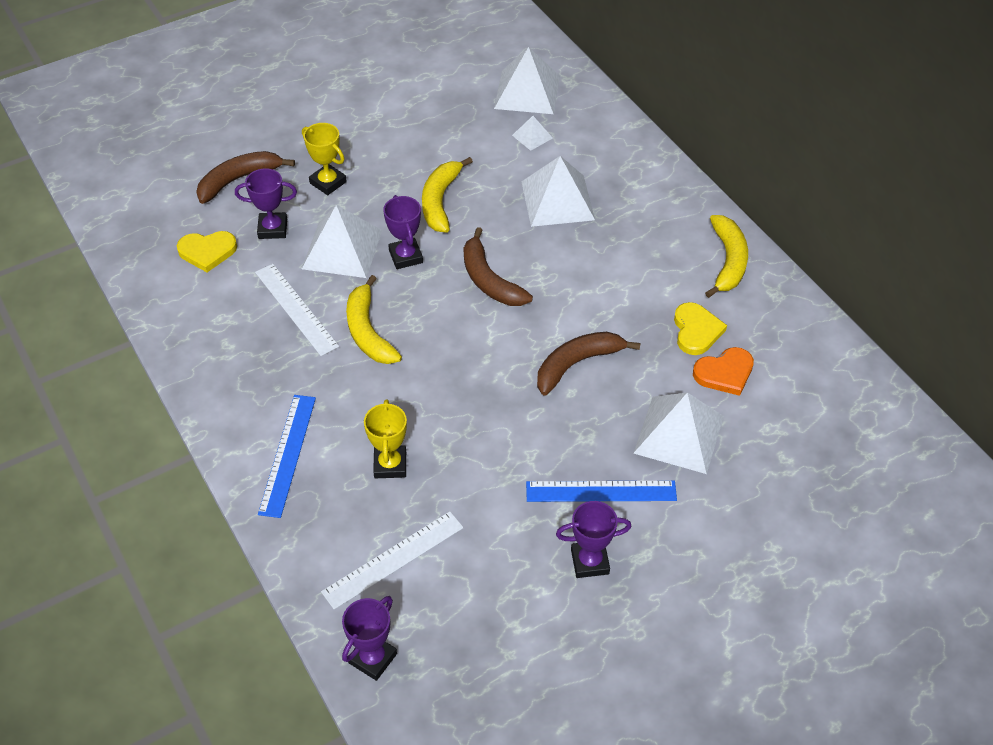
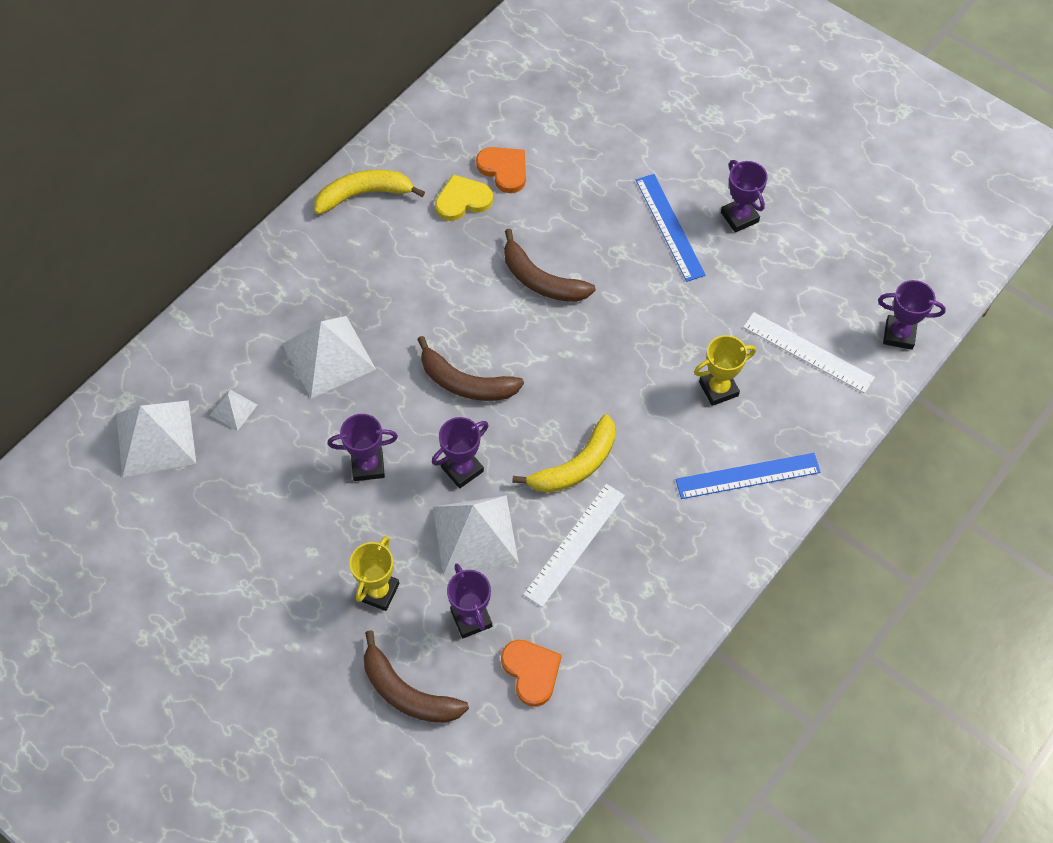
camera: 110 degrees left, 10 degrees up
(207, 252) = (531, 672): yellow heart -> orange heart
(440, 201) = (368, 466): yellow banana -> purple trophy
(489, 280) = (465, 383): brown banana -> brown banana turned 75 degrees clockwise
(678, 434) = (585, 187): white pyramid -> none

